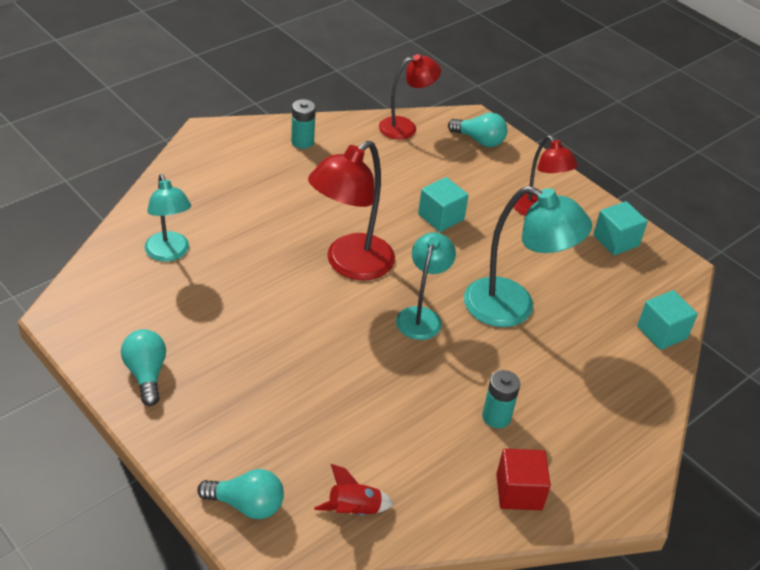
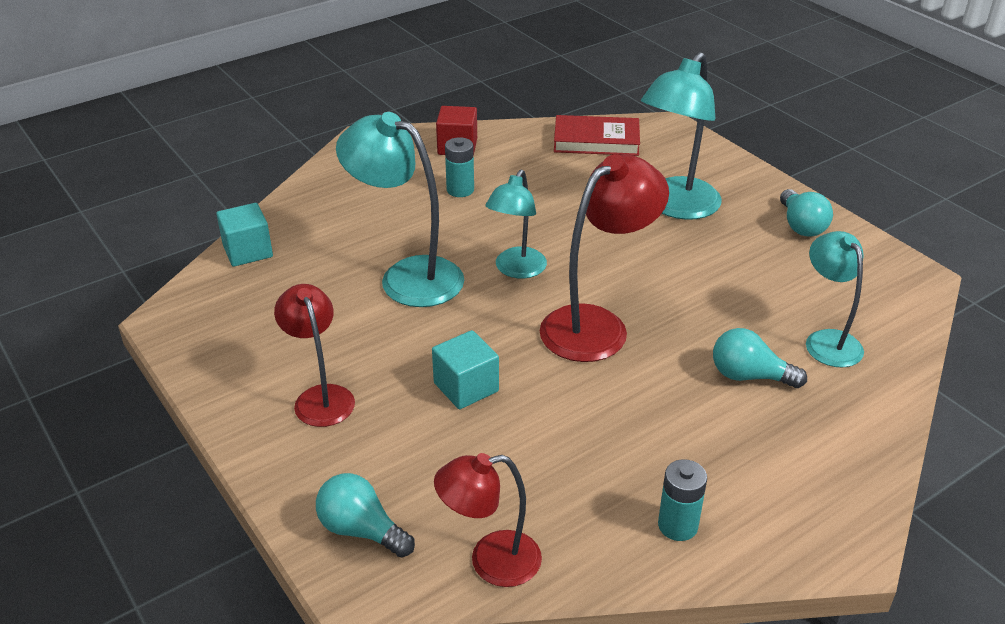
camera: 170 degrees left, 5 degrees down
(246, 505) = (683, 145): turquoise light bulb -> turquoise light bulb (749, 376)
(270, 397) = (676, 207): none -> turquoise lamp
(354, 510) = (596, 141): red rocket -> red book
(616, 241) = (231, 352): turquoise cube -> none

